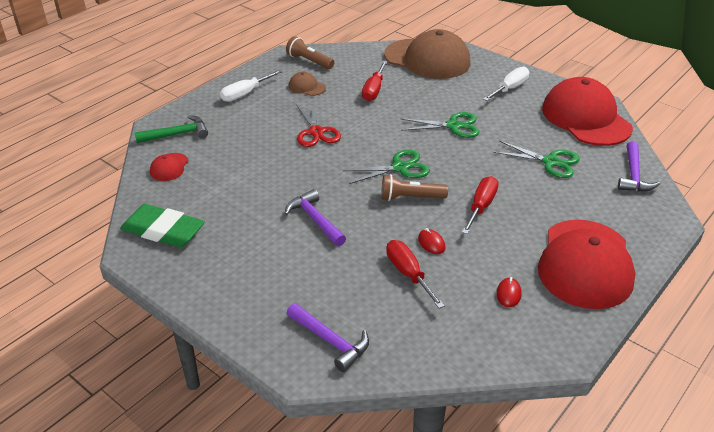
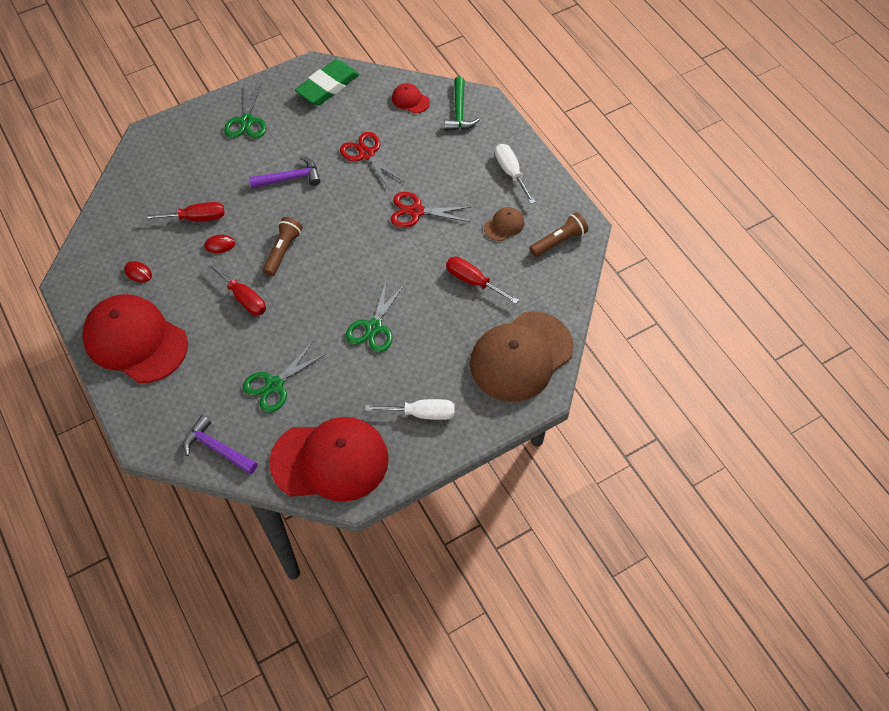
camera: 110 degrees right, 20 degrees up
(258, 177) = (366, 154): none -> red scissors
(330, 341) = (162, 155): purple hammer -> none
(400, 167) = (329, 258): green scissors -> green scissors (246, 121)
(510, 88) = (422, 413): white screwdriver -> white screwdriver turned 60 degrees counterclockwise

